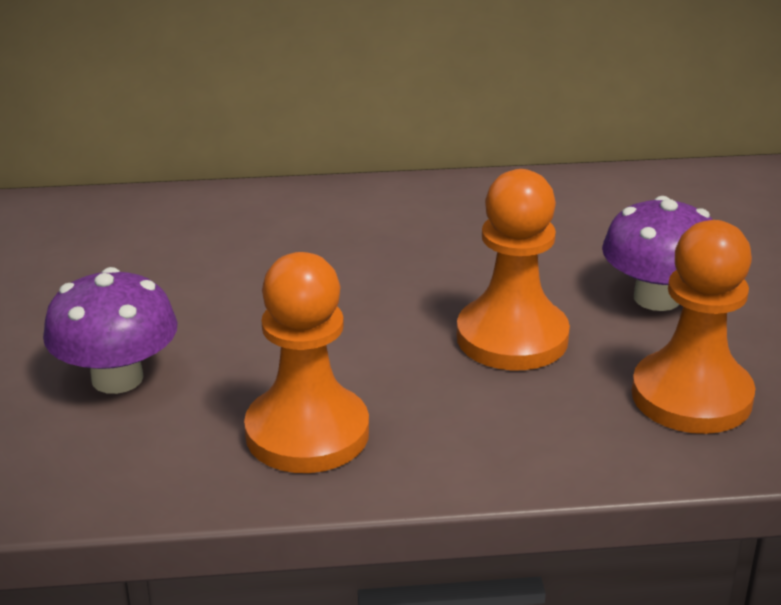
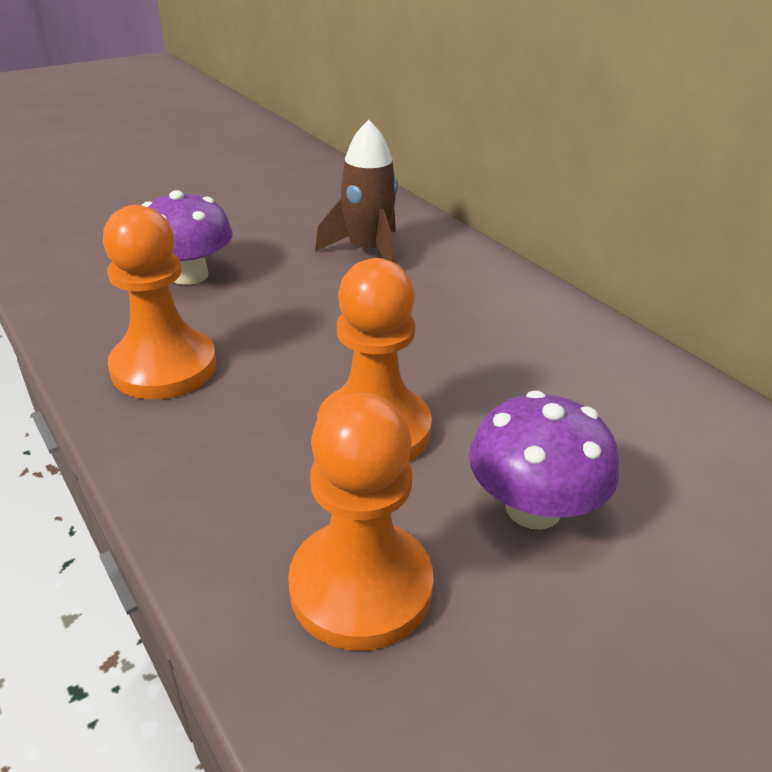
camera: 60 degrees right, 5 degrees up
(195, 251) = (368, 251): none -> brown rocket

